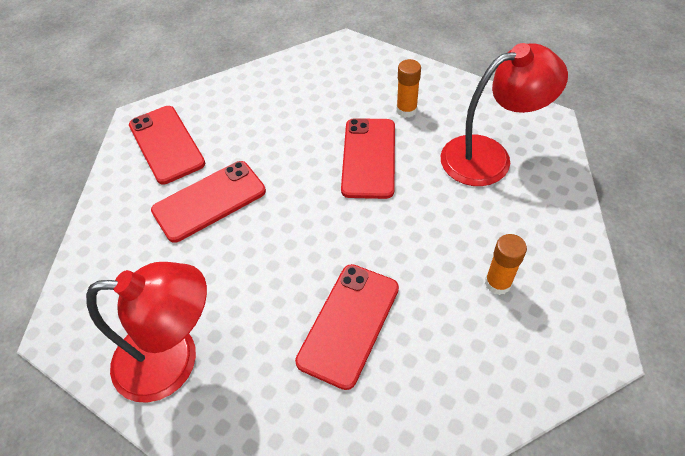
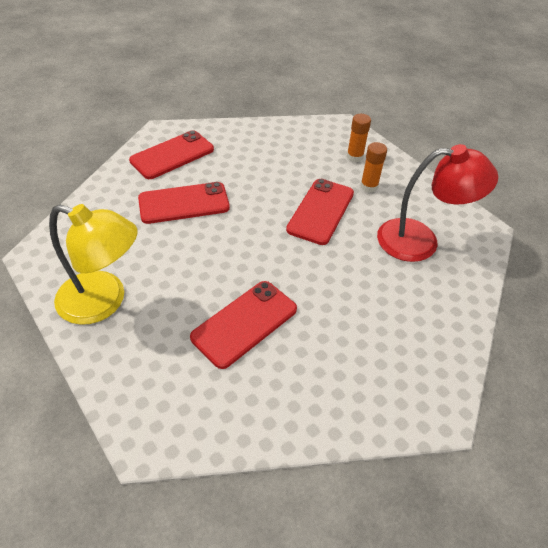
camera: 15 degrees right, 5 degrees down
(166, 144) = (172, 155): red phone -> red phone turned 60 degrees clockwise
(173, 359) = (104, 301): red lamp -> yellow lamp
(498, 283) = (379, 336): orange glue stick -> orange glue stick (354, 157)

